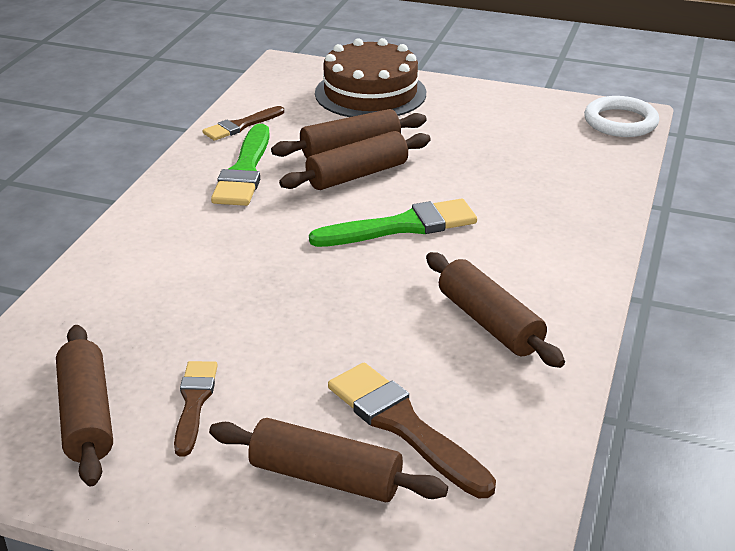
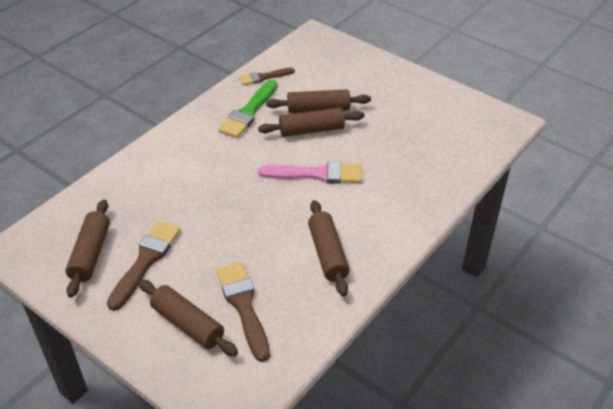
camera: 20 degrees right, 10 degrees up
(194, 402) = (145, 261): brown brush -> brown brush, size x1.59
(370, 93) = (354, 68): brown cake -> none
(402, 226) = (317, 174): green brush -> pink brush
(620, 122) = (501, 126): white ring -> none

